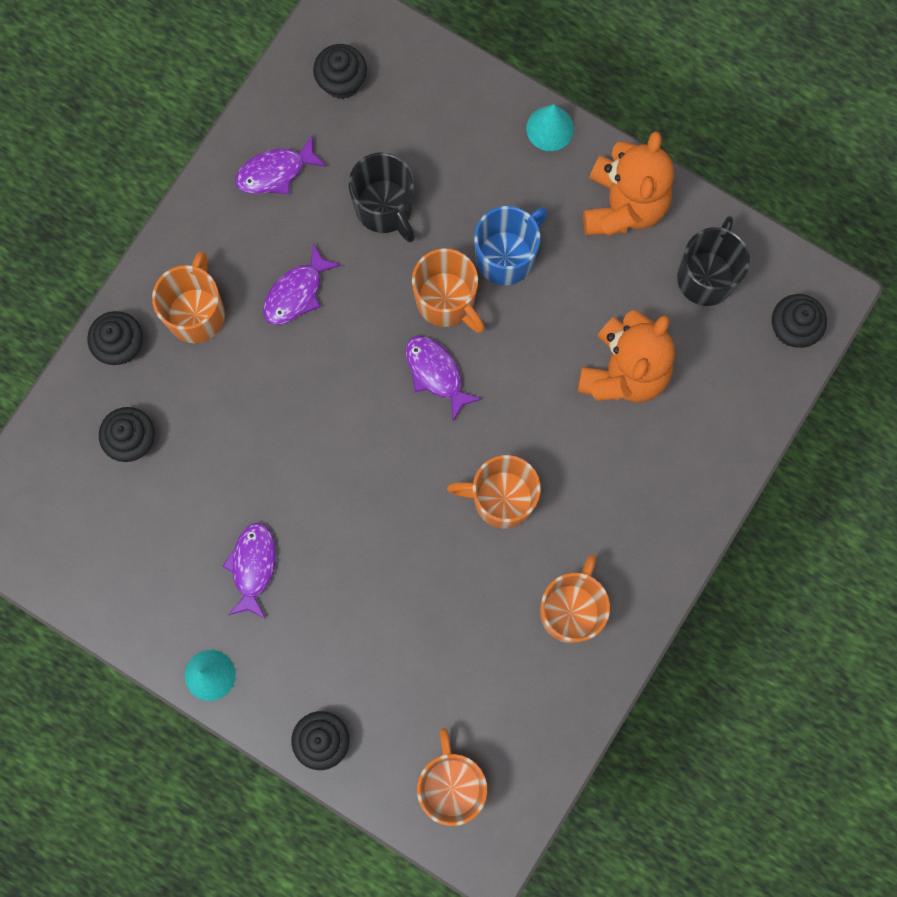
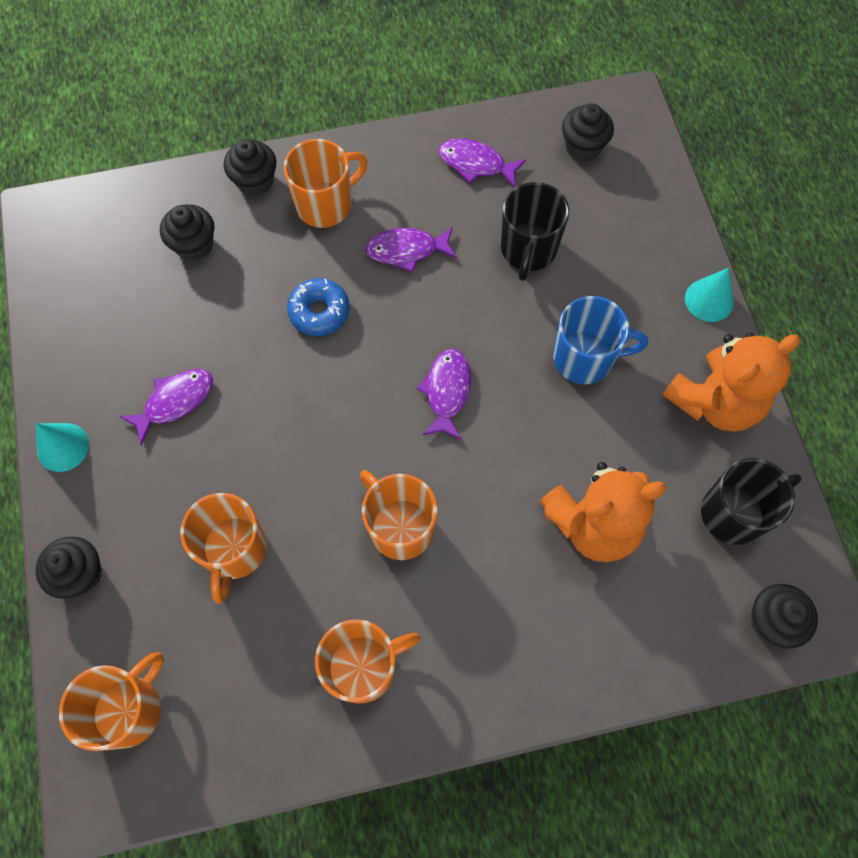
camera: 45 degrees right, 10 degrees down
(283, 401) = (319, 312): none -> blue donut
(446, 301) = (507, 349): orange mug -> orange mug (234, 550)

